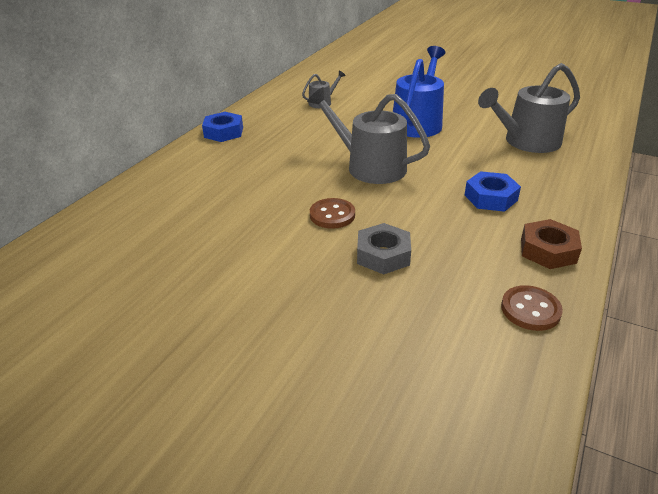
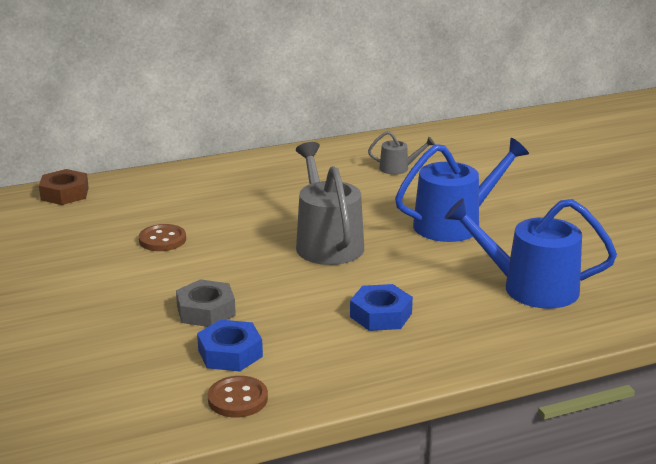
camera: 40 degrees right, 10 degrees down
(224, 132) = (260, 163): blue nut -> blue nut (230, 353)
(332, 215) = (223, 266): brown button -> brown button (162, 240)
(527, 142) = (531, 288): grey watering can -> blue watering can
(548, 250) = (340, 374): brown nut -> brown nut (64, 193)

